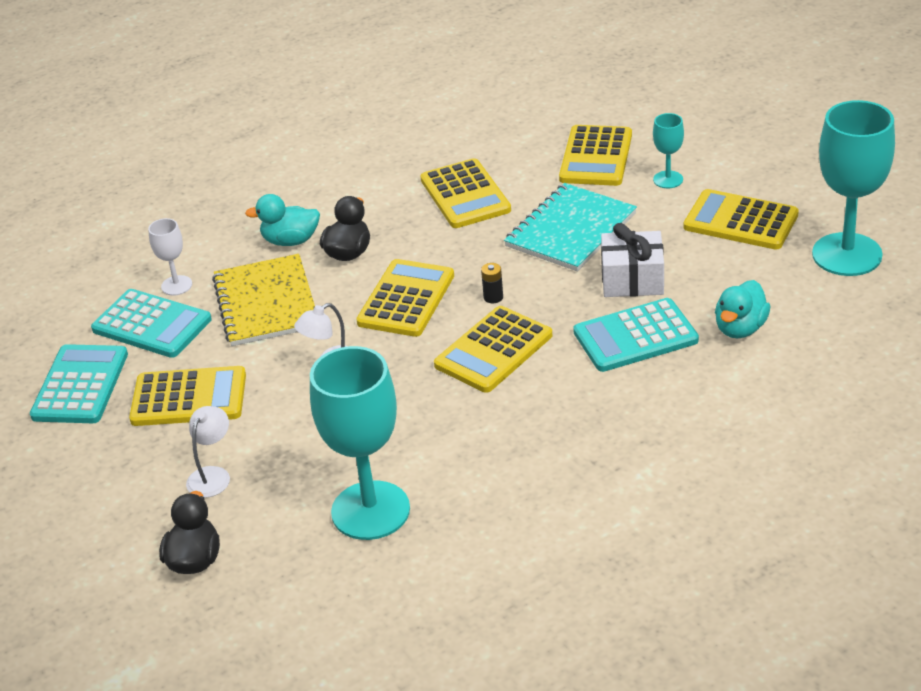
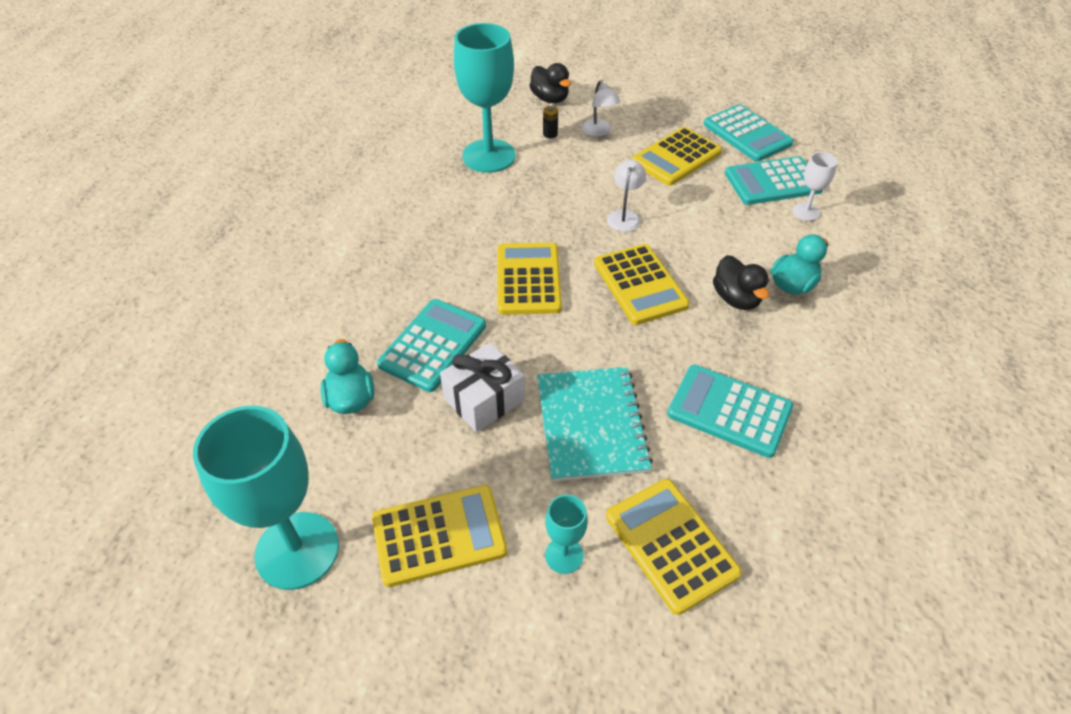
camera: 135 degrees right, 10 degrees up
(266, 303) = (729, 231): yellow notebook -> none
(465, 195) = (729, 411): yellow calculator -> turquoise calculator
(493, 297) = (578, 321): black battery -> black battery (550, 134)

